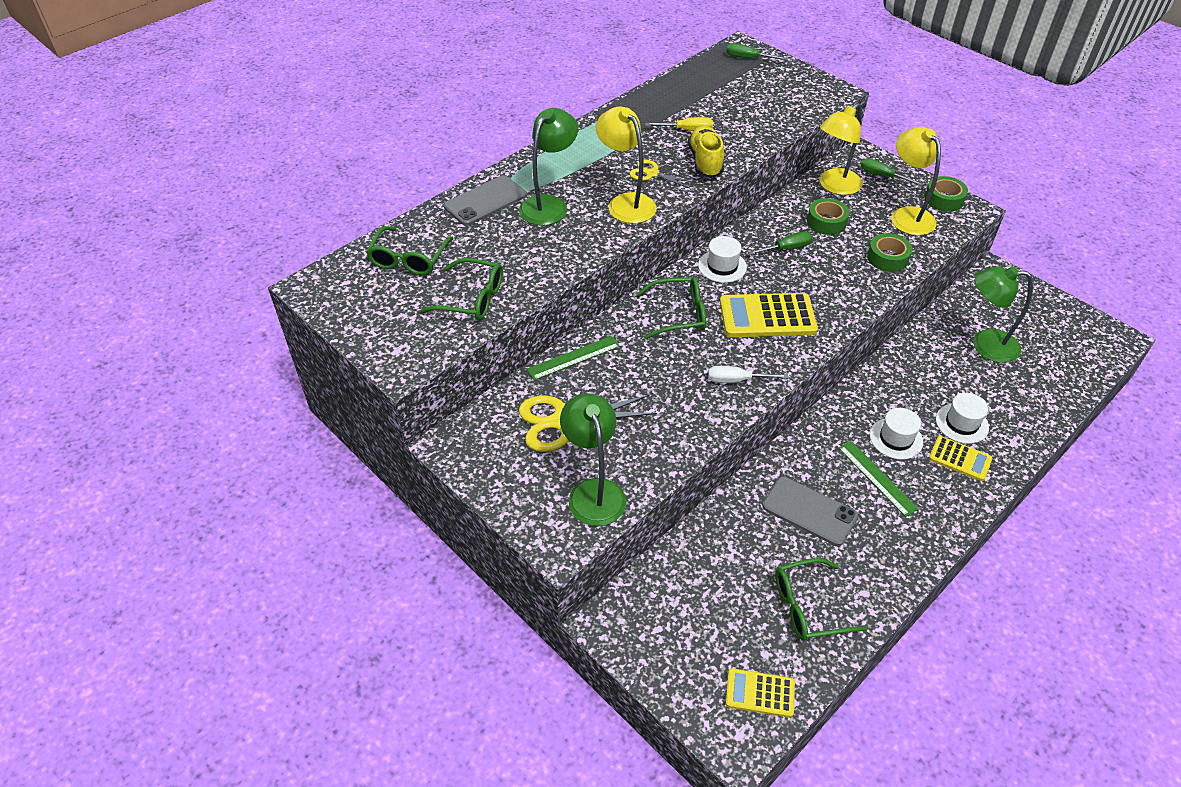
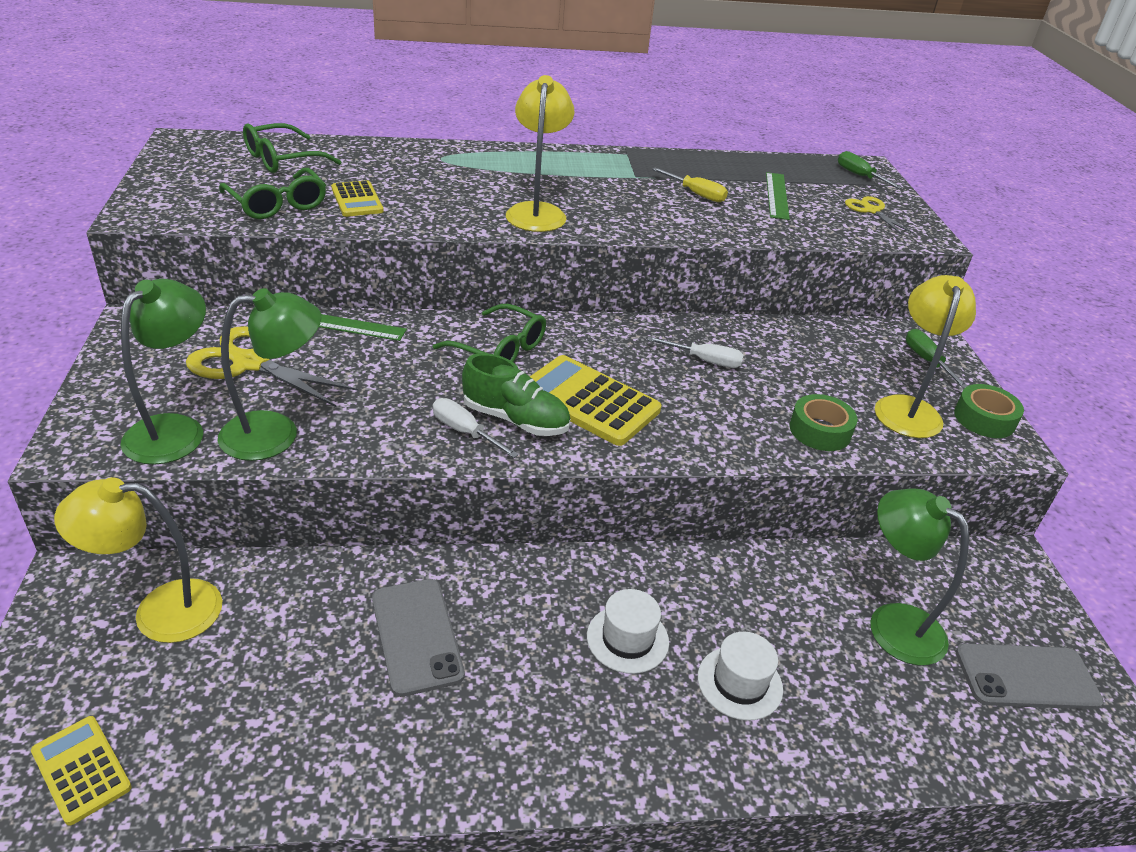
camera: 35 degrees right, 10 degrees down
(485, 201) = (415, 156): grey phone -> grey phone (1026, 677)
(549, 204) = (464, 181): green lamp -> green lamp (276, 433)
(652, 174) = (602, 205): yellow scissors -> yellow scissors (871, 211)
(705, 162) = (674, 221): yellow shoe -> none
(722, 266) = (608, 338): white hat -> none
(749, 354) = (515, 419): none -> green shoe
(787, 248) = (706, 361): green screwdriver -> white screwdriver
(808, 607) = (266, 728): green glasses -> none
(826, 222) = (790, 363): green tape -> none
(834, 186) = (848, 341): yellow lamp -> yellow lamp (160, 611)
(877, 478) = (544, 661): green ruler -> green ruler (776, 195)
(960, 459) = (681, 718): yellow calculator -> yellow calculator (357, 200)

